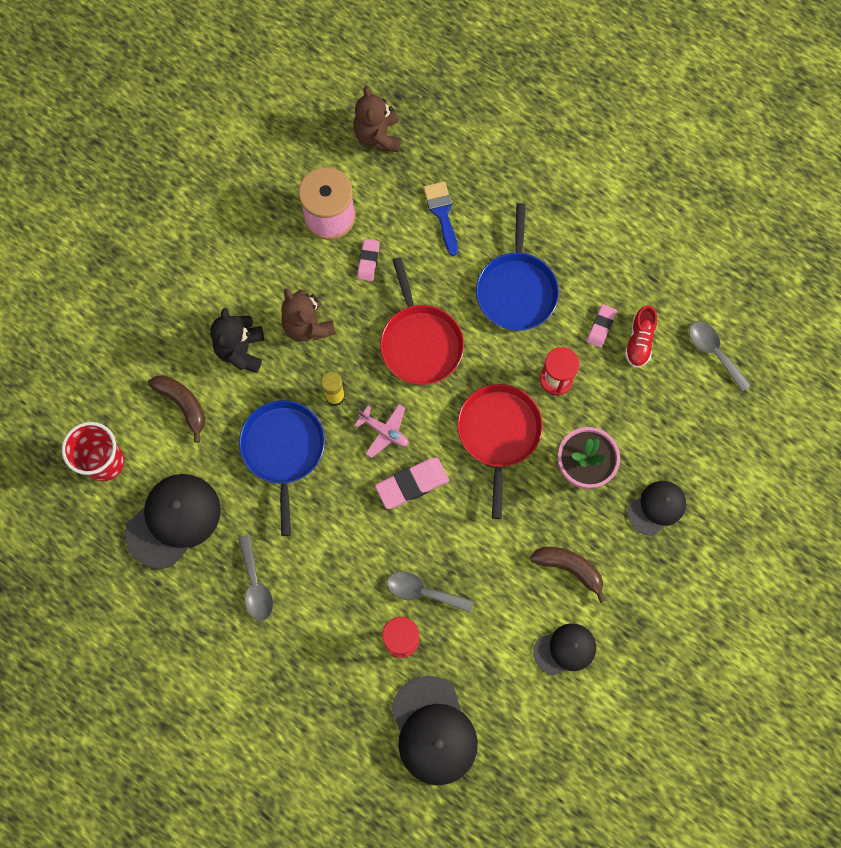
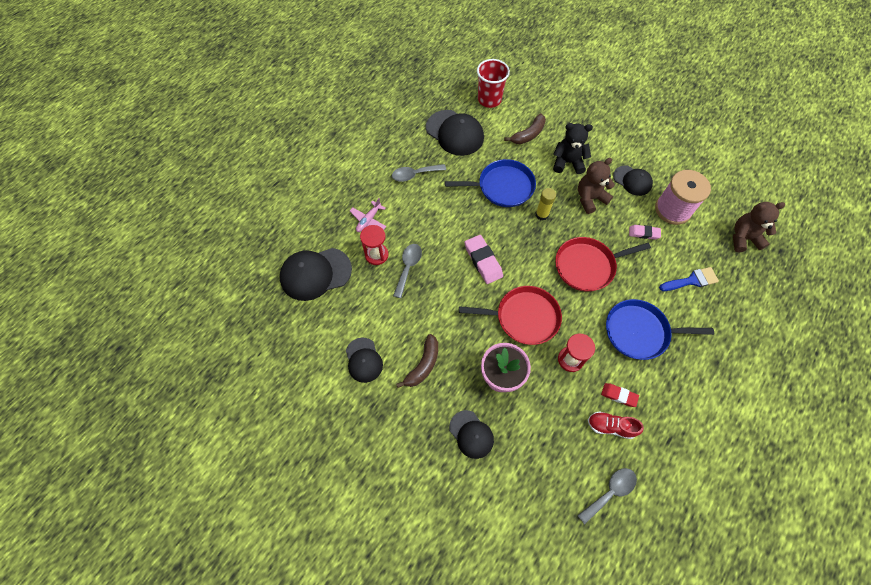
camera: 90 degrees right, 10 degrees down
(278, 262) = (632, 180): none -> black cap
(384, 431) = (519, 244): pink plane -> pink plane (368, 220)
(601, 327) = (619, 395): pink eraser -> red eraser

